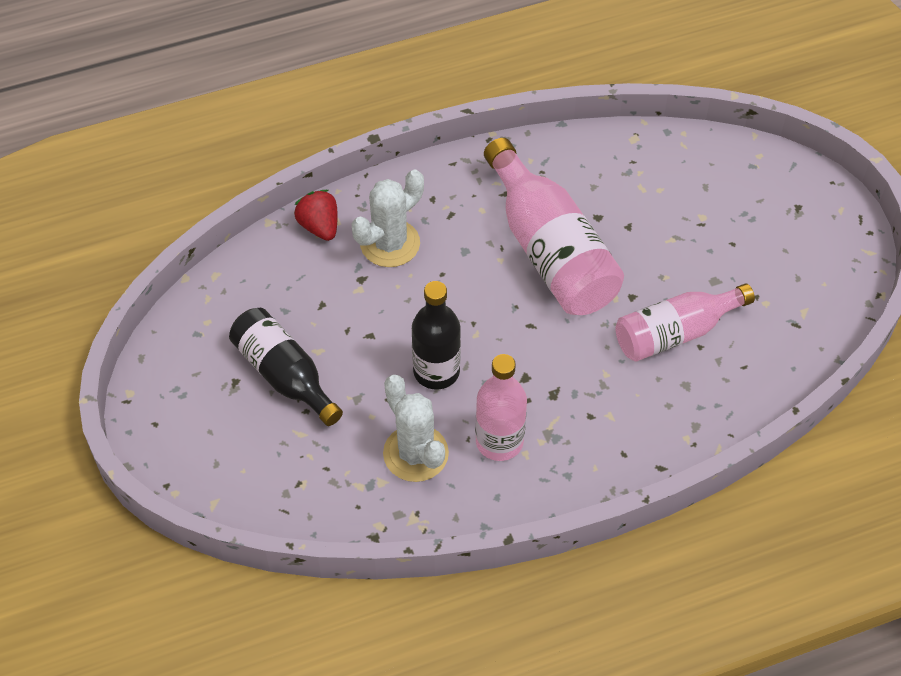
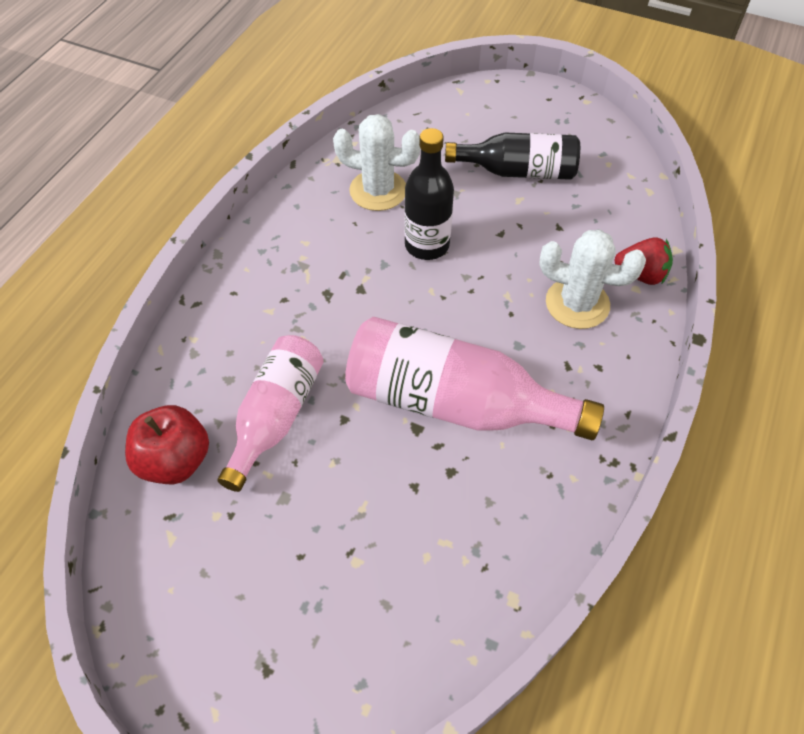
camera: 135 degrees right, 0 degrees up
(390, 243) = (577, 303): white cactus -> white cactus turned 75 degrees counterclockwise
(499, 441) = (331, 236): pink bottle -> none
(767, 356) = (175, 460): none -> red apple

